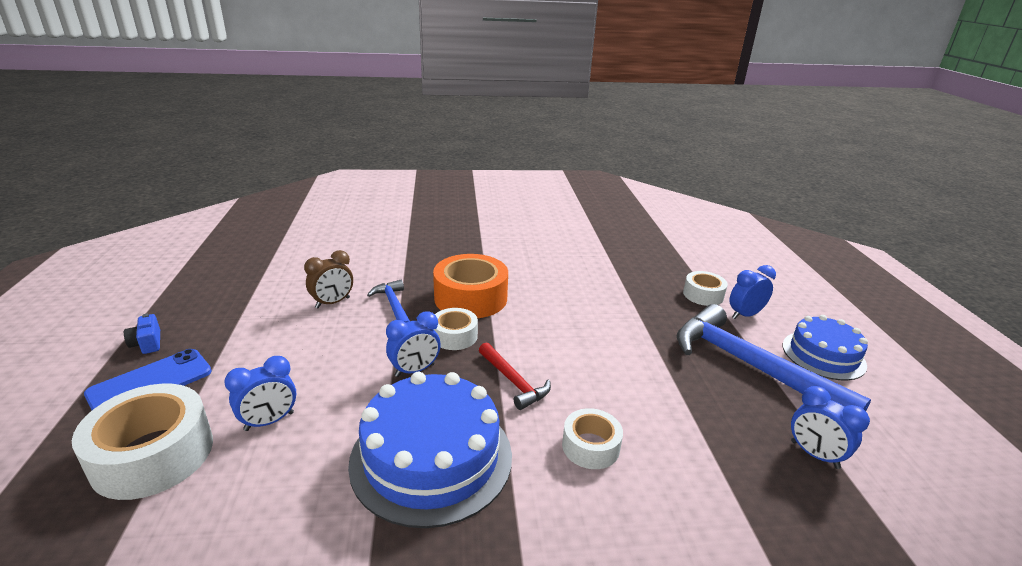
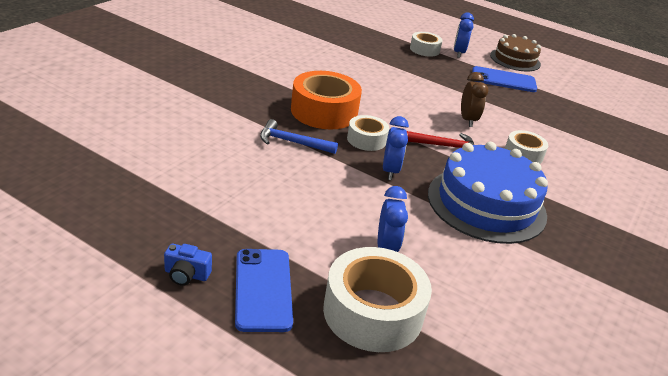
camera: 55 degrees left, 5 degrees up
(333, 303) = (248, 163): brown clock -> brown clock (467, 120)
(749, 366) = (503, 80): blue hammer -> blue phone
(814, 455) = (580, 108): blue clock -> none
(823, 355) = (515, 60): blue cake -> brown cake

